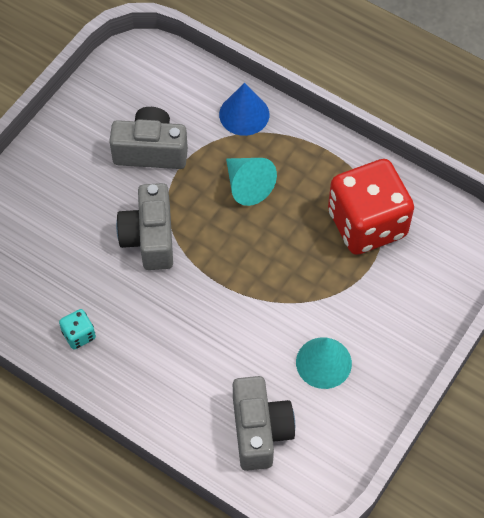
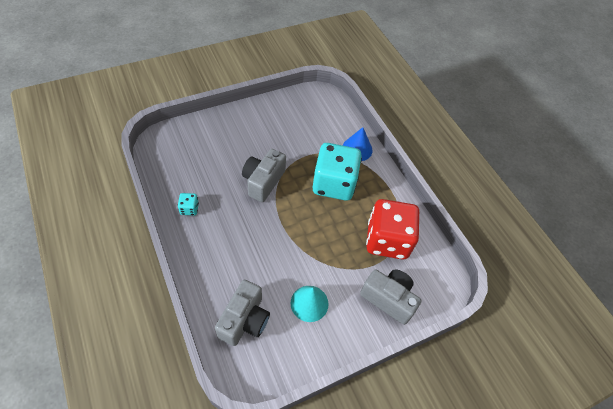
camera: 25 degrees right, 5 degrees down
(151, 151) = (296, 141): grey camera -> grey camera (388, 299)
(247, 185) = (334, 184): turquoise cone -> turquoise dice

